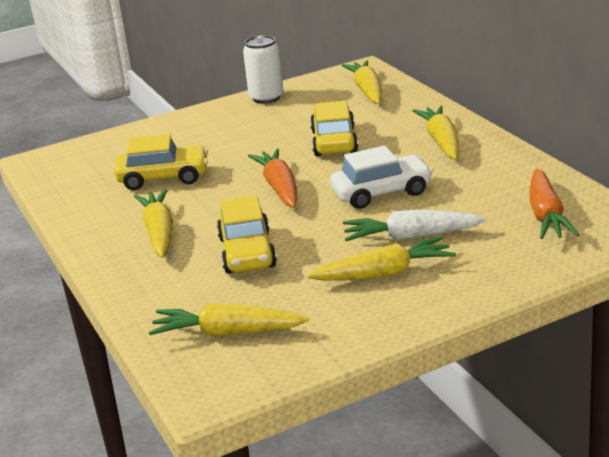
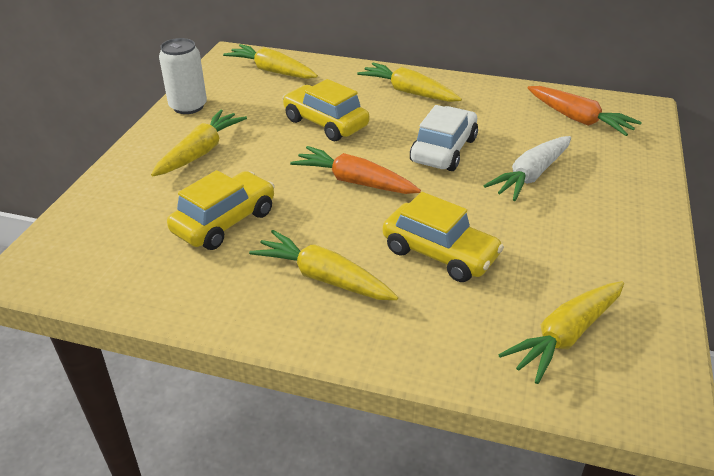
camera: 50 degrees left, 10 degrees up
(384, 273) = (570, 214): yellow carrot -> yellow carrot (201, 152)

